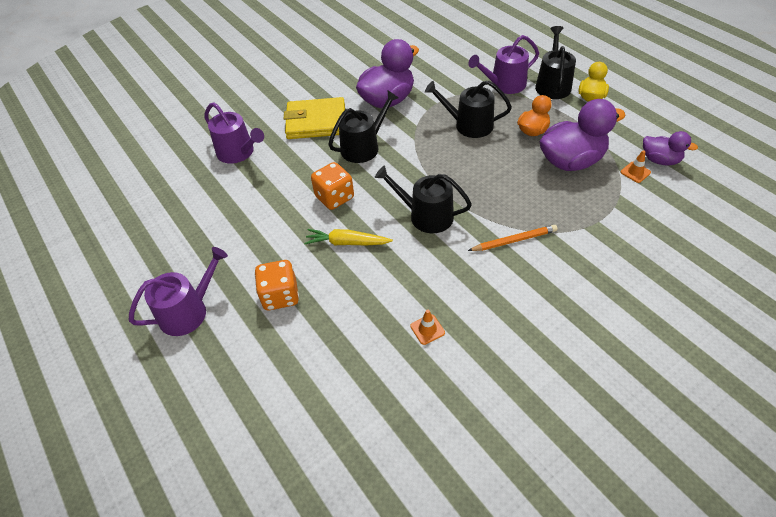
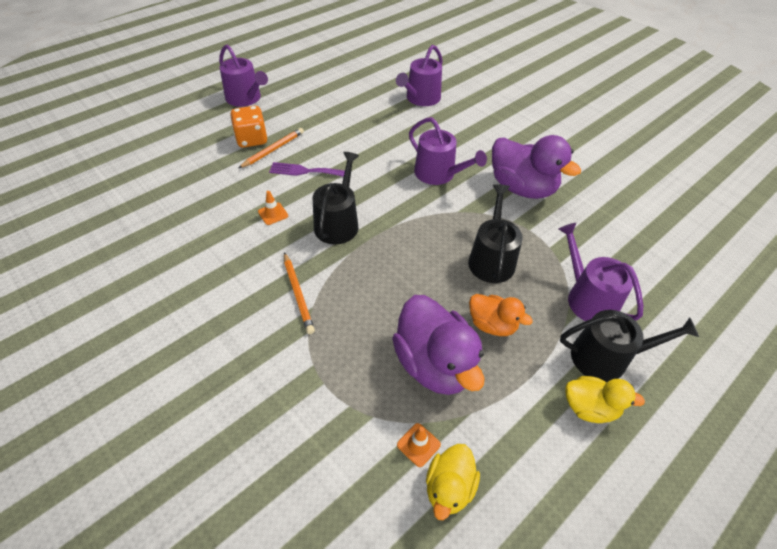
camera: 80 degrees right, 0 degrees up
(304, 273) = (273, 149): none -> orange pencil
(316, 122) = (473, 139): yellow wallet -> none
(334, 197) = (364, 160): orange dice -> none
(347, 243) = (306, 171): yellow carrot -> purple fork
(363, 147) = (438, 174): black watering can -> purple watering can
(427, 329) = (198, 226): orange traffic cone -> orange traffic cone (273, 214)
(660, 160) = (449, 487): purple duck -> yellow duck

